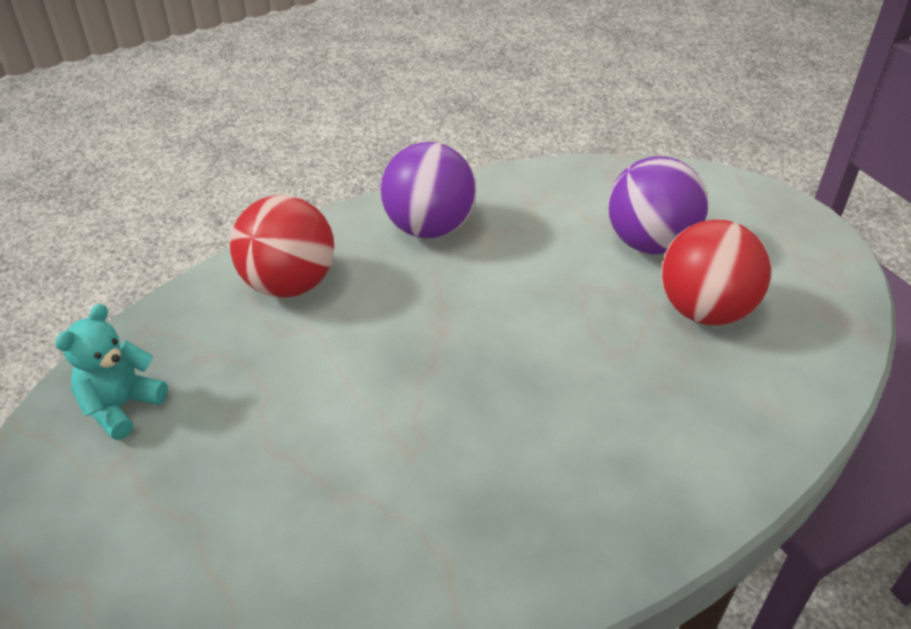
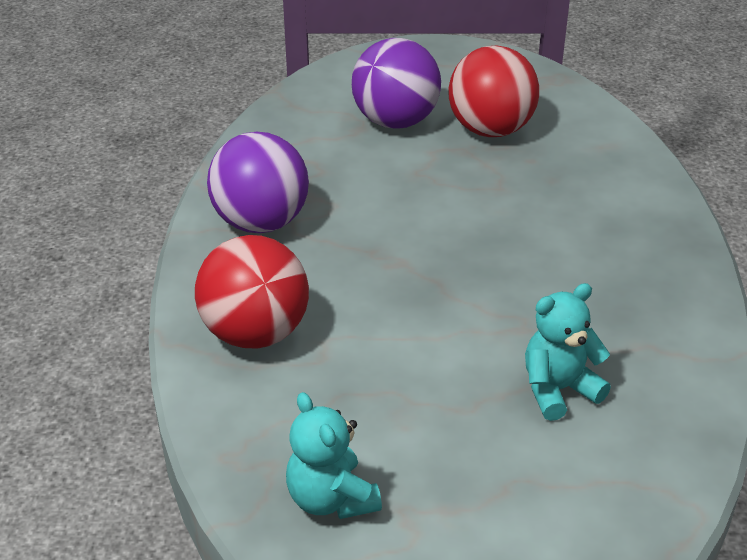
camera: 60 degrees left, 5 degrees down
(334, 509) = (558, 390): none -> turquoise teddy bear

